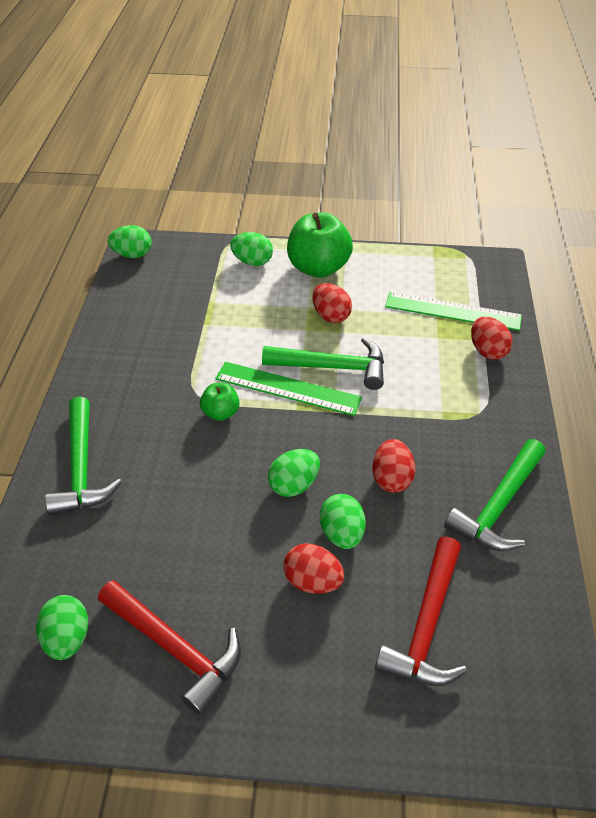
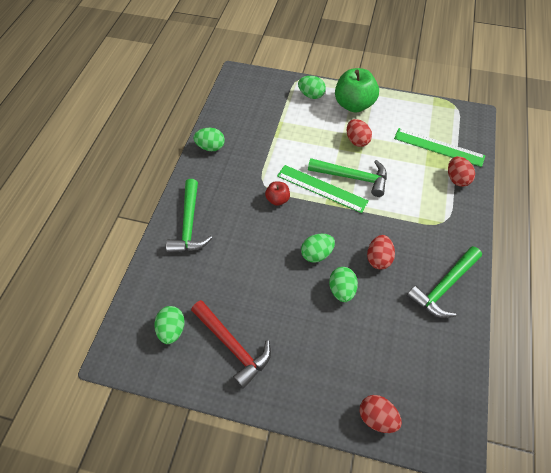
camera: 10 degrees right, 10 degrees up
(132, 255) = (234, 81): green egg -> green egg (210, 147)
(221, 413) = (277, 199): green apple -> red apple
(312, 581) = (319, 317): red egg -> red egg (377, 417)
(426, 625) = (384, 356): red hammer -> none

